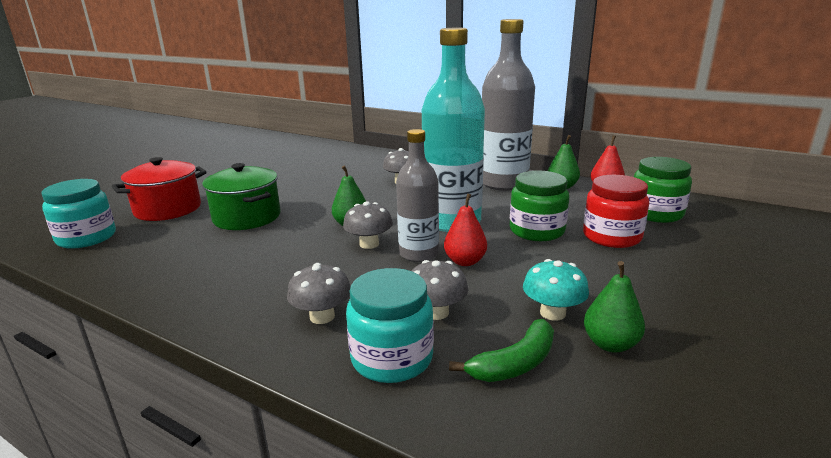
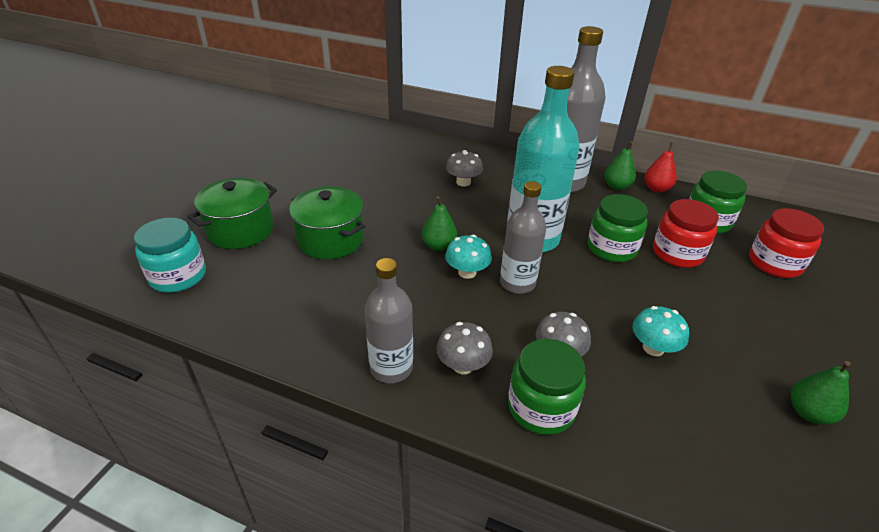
camera: 10 degrees left, 15 degrees up
(168, 209) = (241, 230): red pot -> green pot
(243, 314) = (391, 368): none -> grey bottle
(369, 244) = (467, 272): grey mushroom -> turquoise mushroom
(392, 358) = (541, 407): turquoise jar -> green jar
(465, 261) = (561, 291): red pear -> none
(515, 363) = (640, 405): green banana -> none
(610, 344) = (706, 378): green pear -> green pear (808, 412)
(729, 248) = (774, 263): none -> red jar

